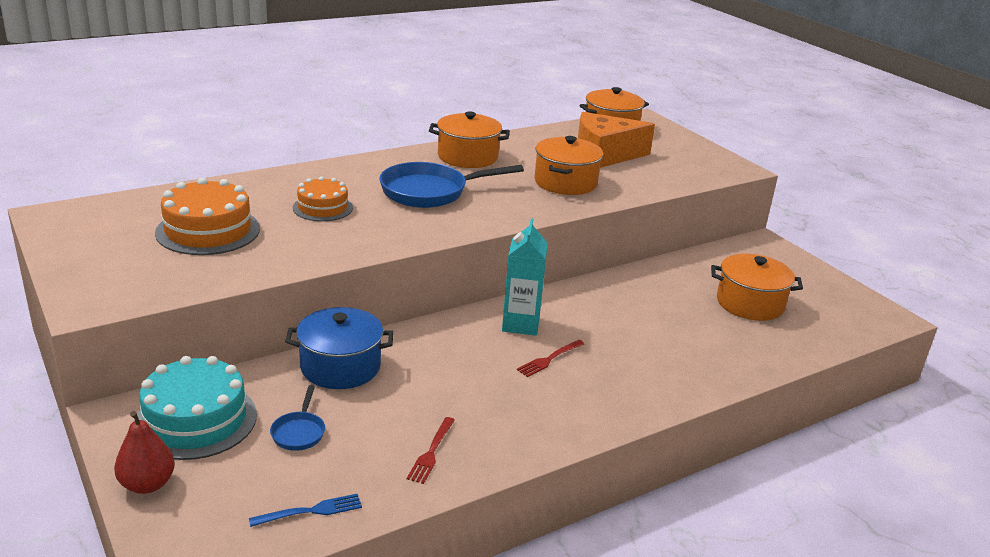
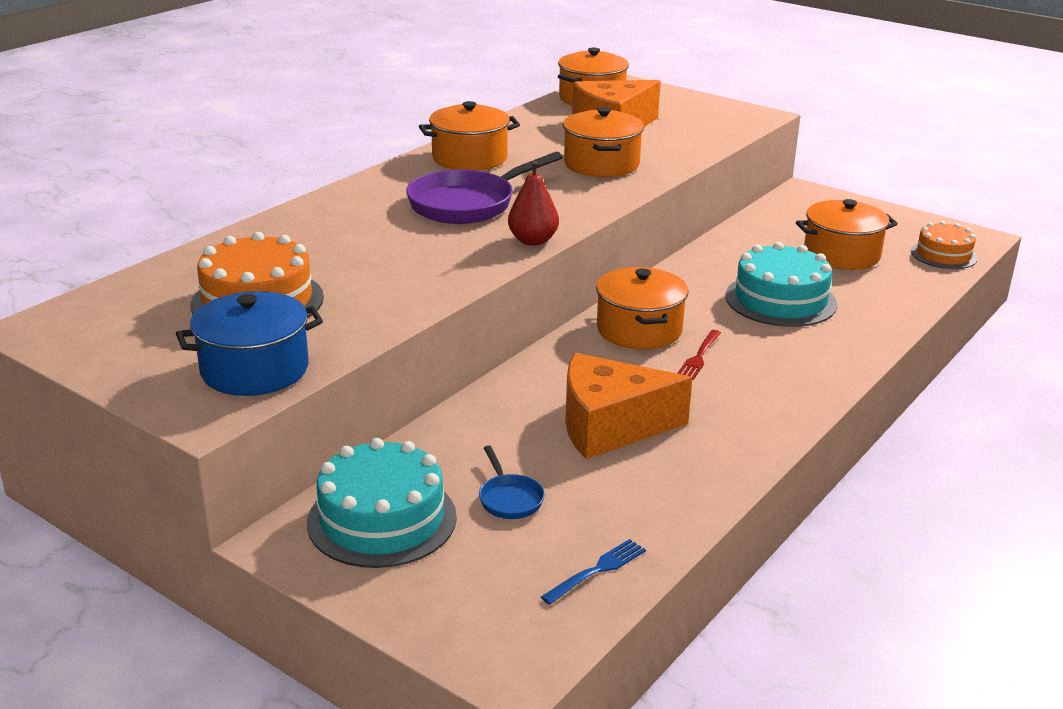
camera: 20 degrees left, 0 degrees up
(147, 484) = (394, 599): red pear -> red pear (533, 241)
(322, 208) = (365, 246): orange cake -> orange cake (943, 255)
(340, 367) = (490, 421): blue pot -> blue pot (254, 370)
(427, 396) = (610, 426): none -> orange cheese
(430, 192) = (468, 204): blue pan -> purple pan
(431, 452) = (665, 478): red fork -> none
(520, 324) = (639, 330): turquoise carton -> orange pot
(661, 329) = (780, 300): none -> turquoise cake

